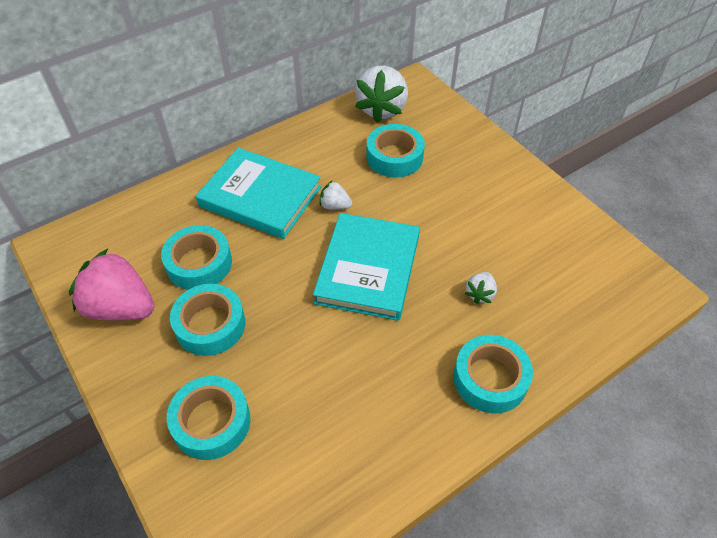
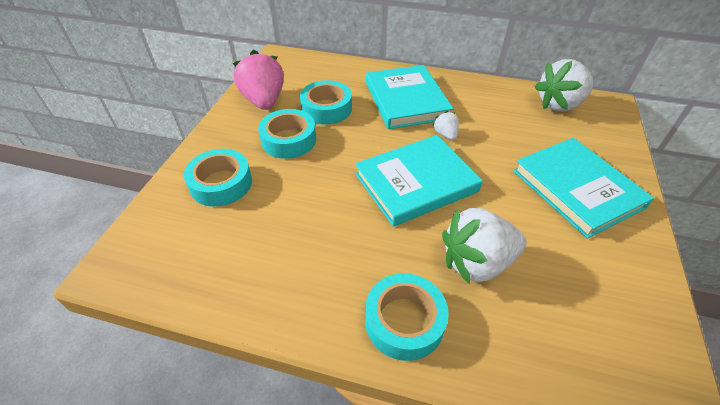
camera: 50 degrees right, 5 degrees down
(394, 157) = (529, 136): turquoise tape -> none
(471, 180) = (576, 189): none -> turquoise book
(480, 294) = (477, 262): white strawberry -> white strawberry, size x2.12

